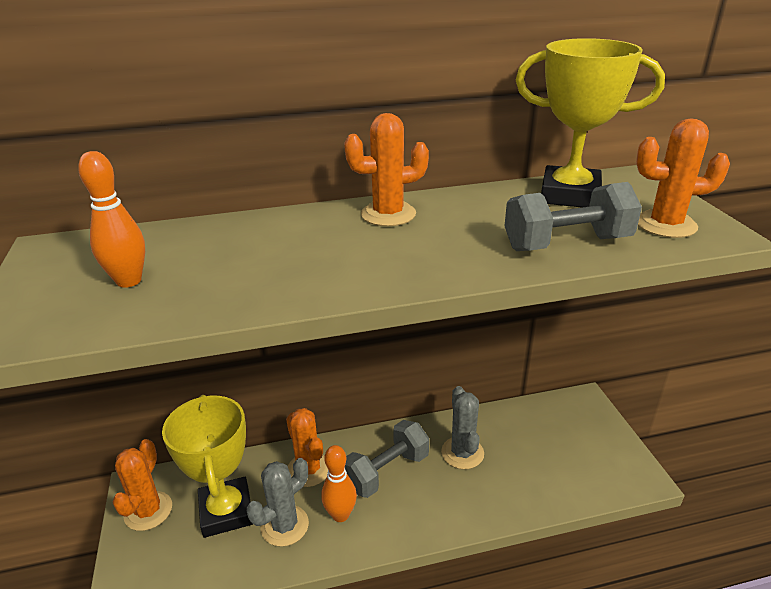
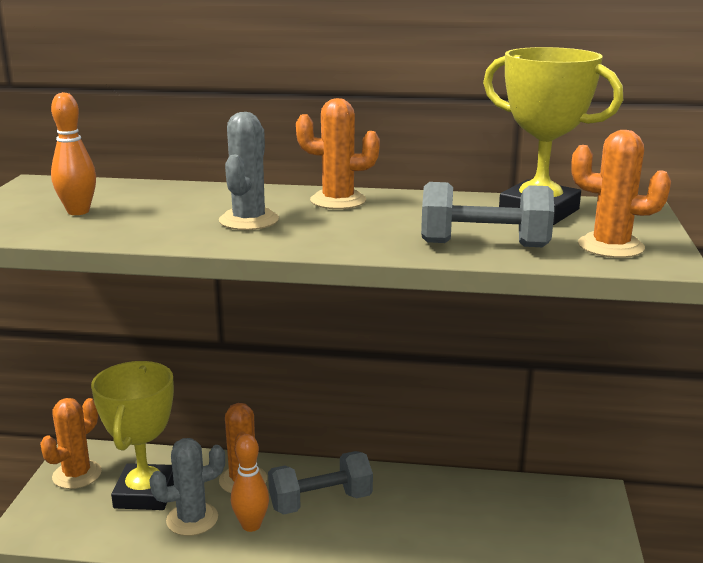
camera: 20 degrees right, 10 degrees down
(462, 453) = (413, 506): grey cactus -> grey cactus (249, 220)

